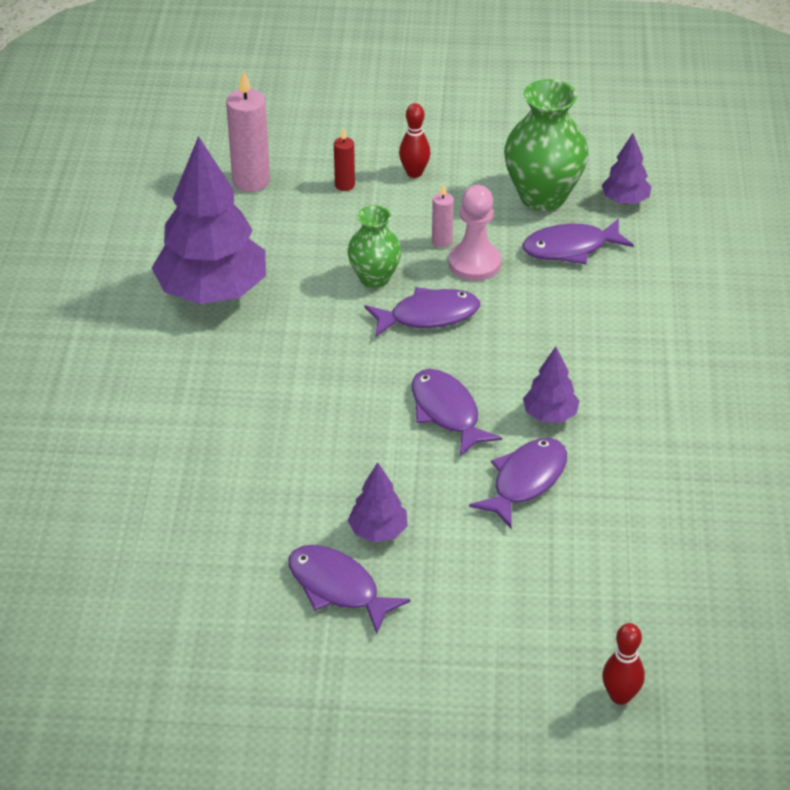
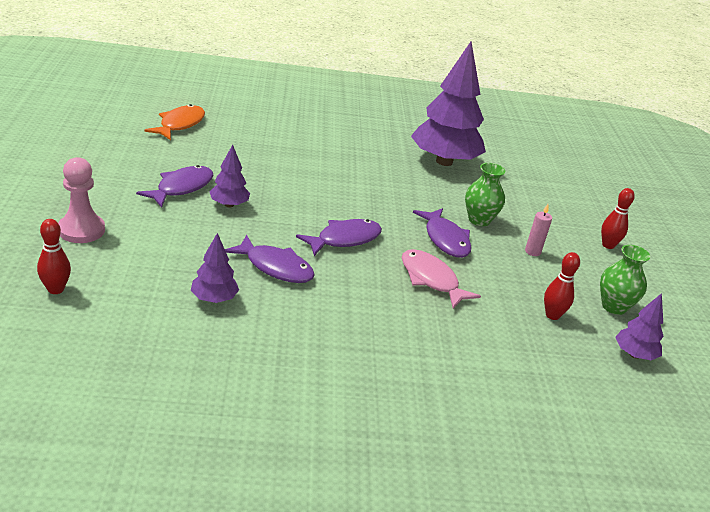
camera: 80 degrees right, 10 degrees down
(119, 605) = (180, 124): none -> orange fish
(251, 181) = (561, 180): pink candle -> none
(344, 185) = (577, 215): red candle -> none
(474, 263) = (513, 264): pink pawn -> pink pawn (81, 230)
(522, 339) = (431, 279): none -> pink fish
(542, 196) = (614, 307): green vase -> green vase, size x0.62
(550, 415) = (347, 285): purple tree -> purple tree (214, 299)
(570, 248) = (552, 315): purple fish -> red bowling pin

